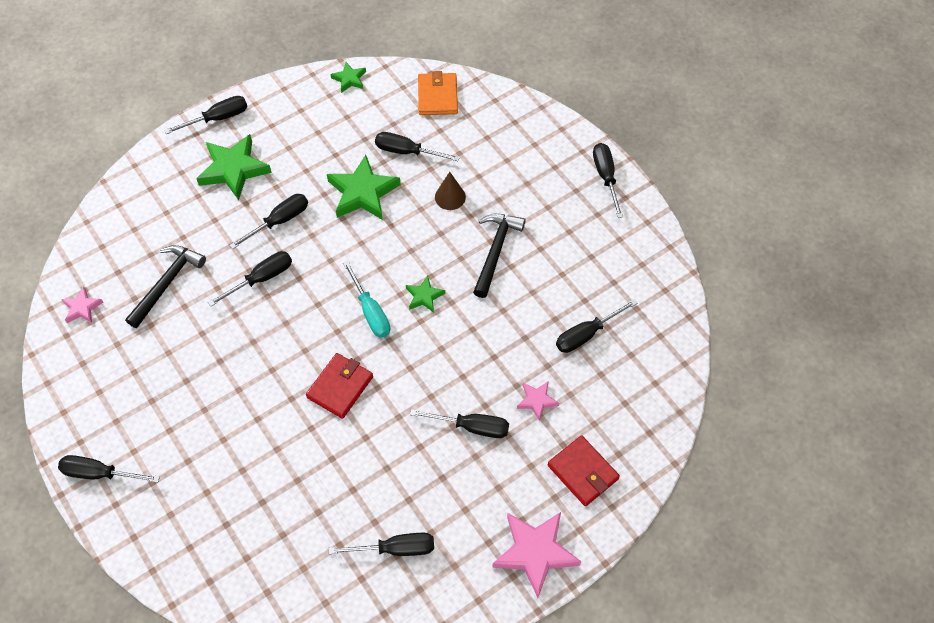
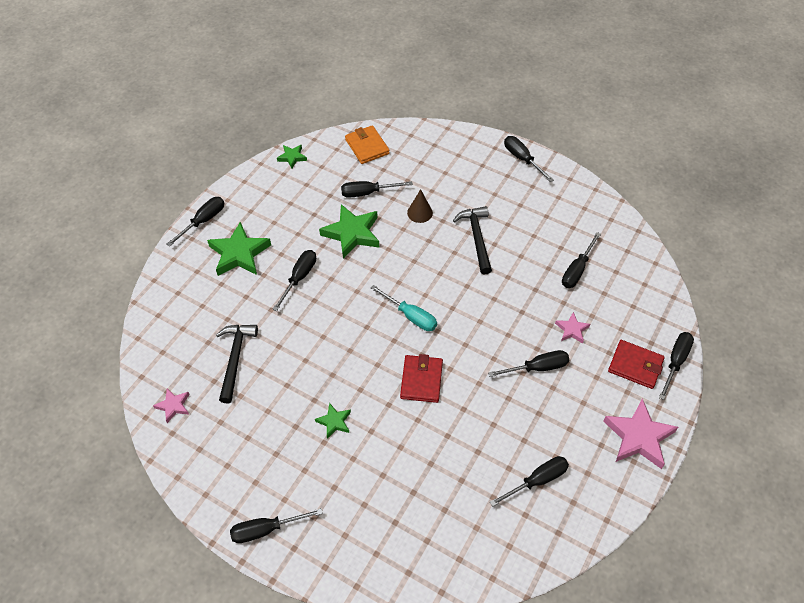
camera: 25 degrees left, 5 degrees down
(261, 278) = (311, 325): black screwdriver -> black screwdriver (675, 362)
(424, 296) = (444, 289): green star -> green star (334, 422)

